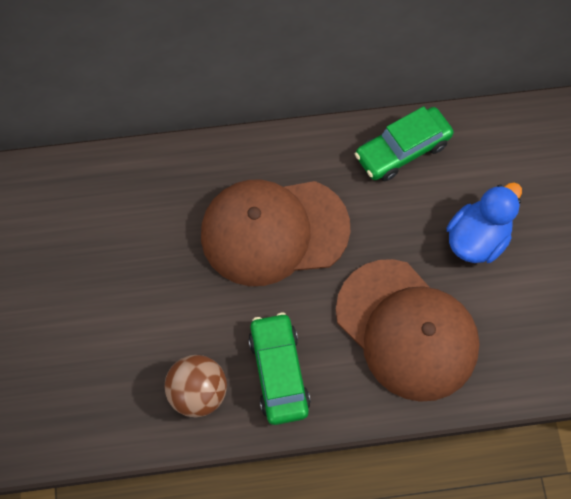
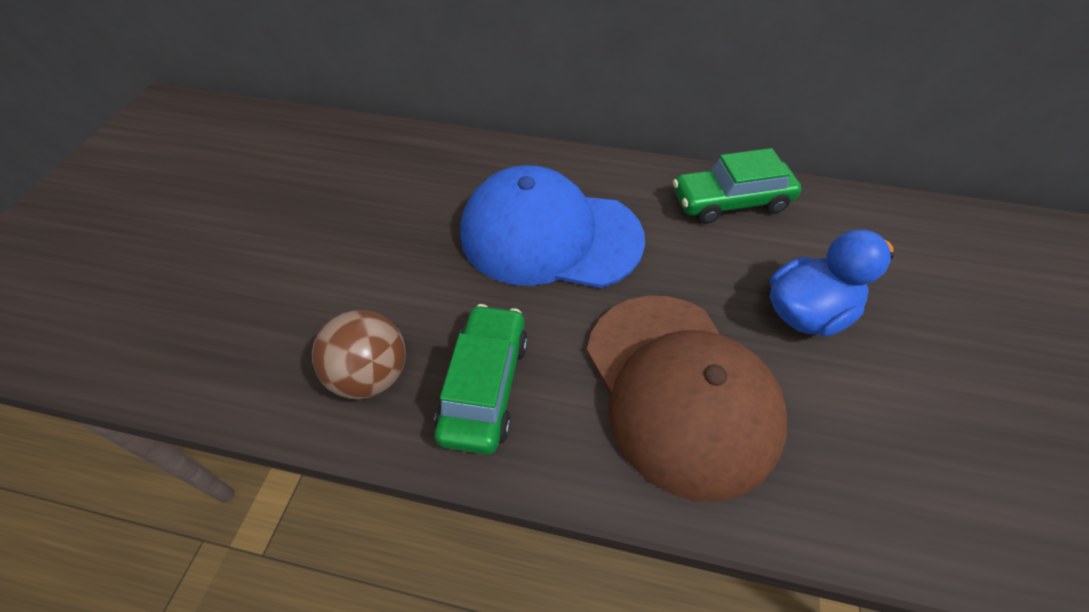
camera: 20 degrees right, 15 degrees down
(274, 231) = (550, 236): brown cap -> blue cap

